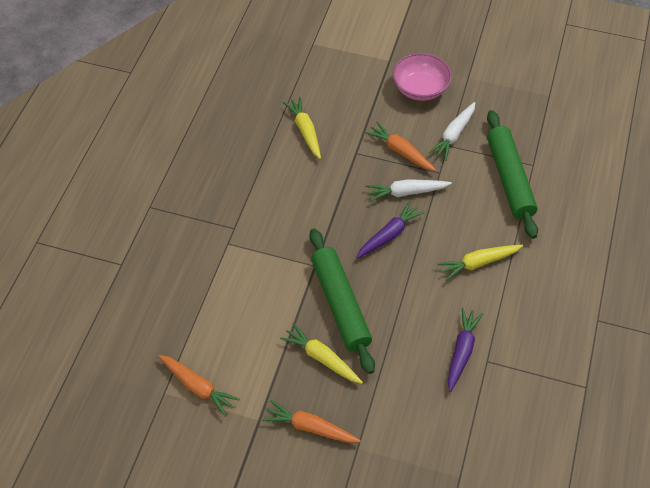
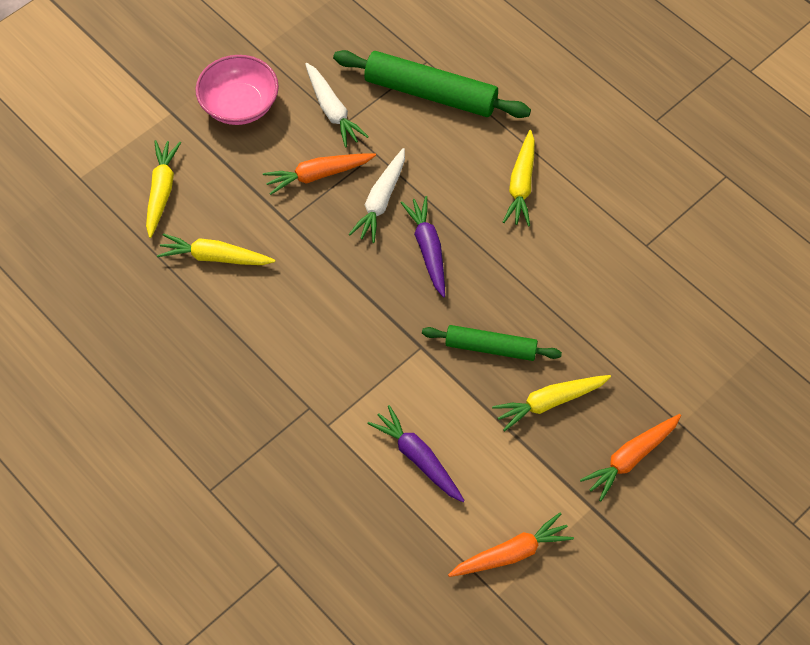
camera: 60 degrees left, 5 degrees up
(331, 84) = (161, 191): none -> yellow carrot
(340, 304) = (490, 348): green rolling pin -> green rolling pin, size x0.62
(461, 351) = (621, 262): purple carrot -> purple carrot (418, 458)

